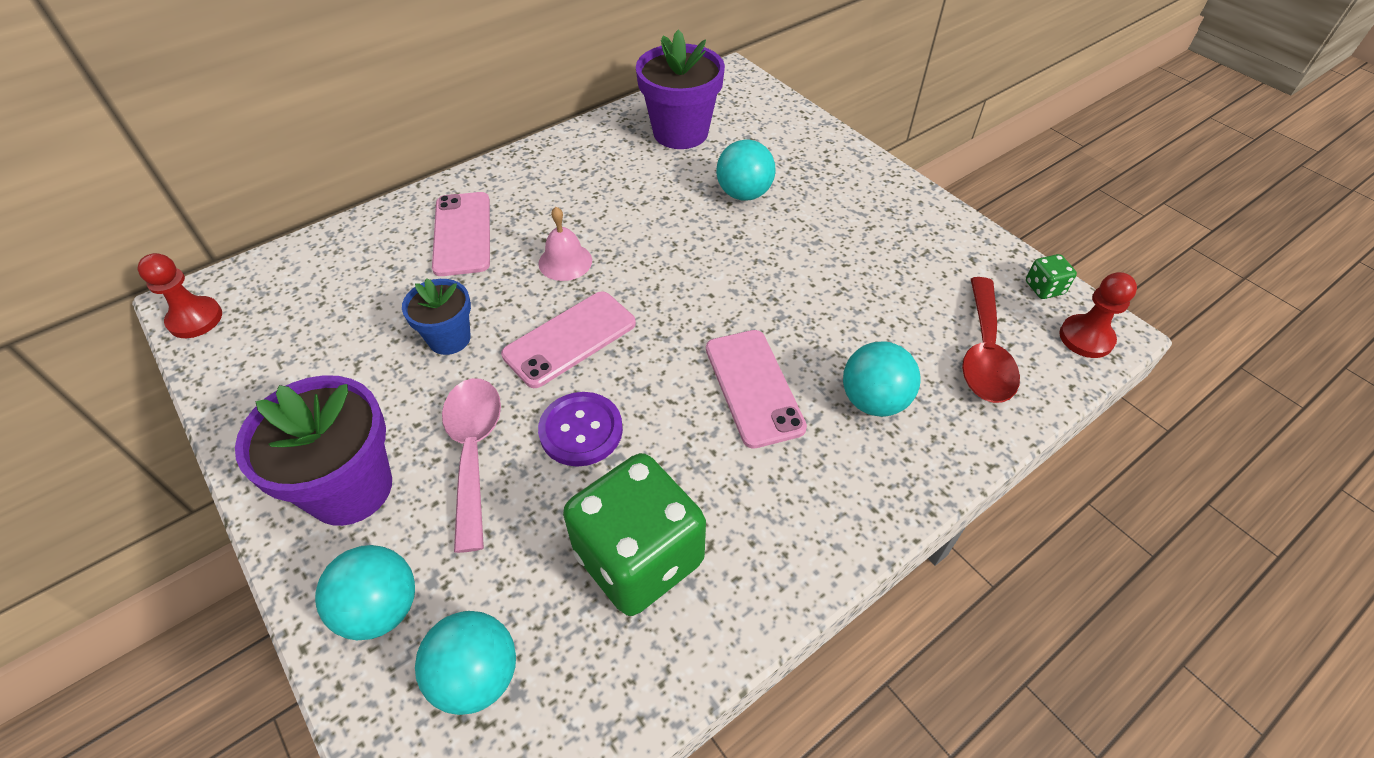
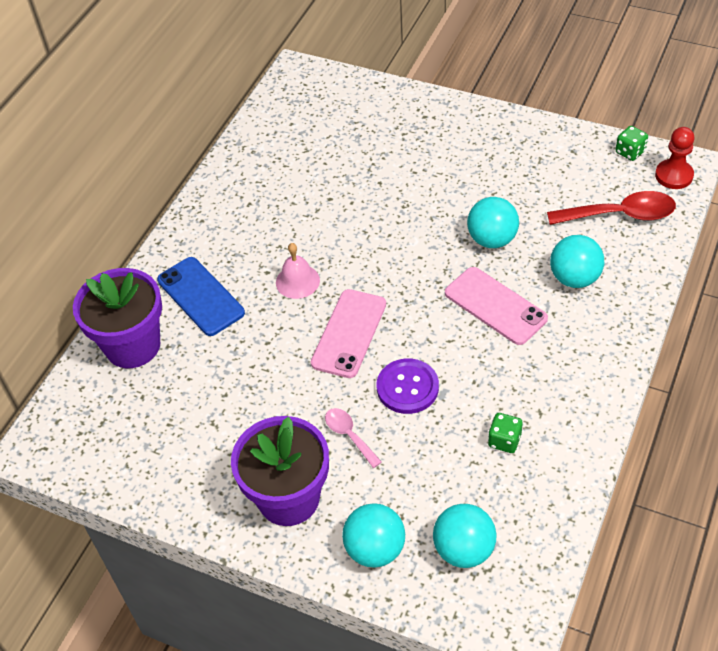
camera: 25 degrees left, 0 degrees up
(195, 319) = (55, 455): red pawn -> none
(449, 338) = (264, 374): blue flower pot -> none
(462, 234) = (200, 296): pink phone -> blue phone
(473, 451) = (349, 435): pink spoon -> pink spoon, size x0.55
(639, 557) = (504, 440): green dice -> green dice, size x0.40
(680, 132) = (298, 140): purple flower pot -> purple flower pot (132, 345)
(744, 194) = (385, 170): turquoise ball -> turquoise ball (492, 239)
(984, 353) = (620, 215): red spoon -> red spoon turned 75 degrees counterclockwise

